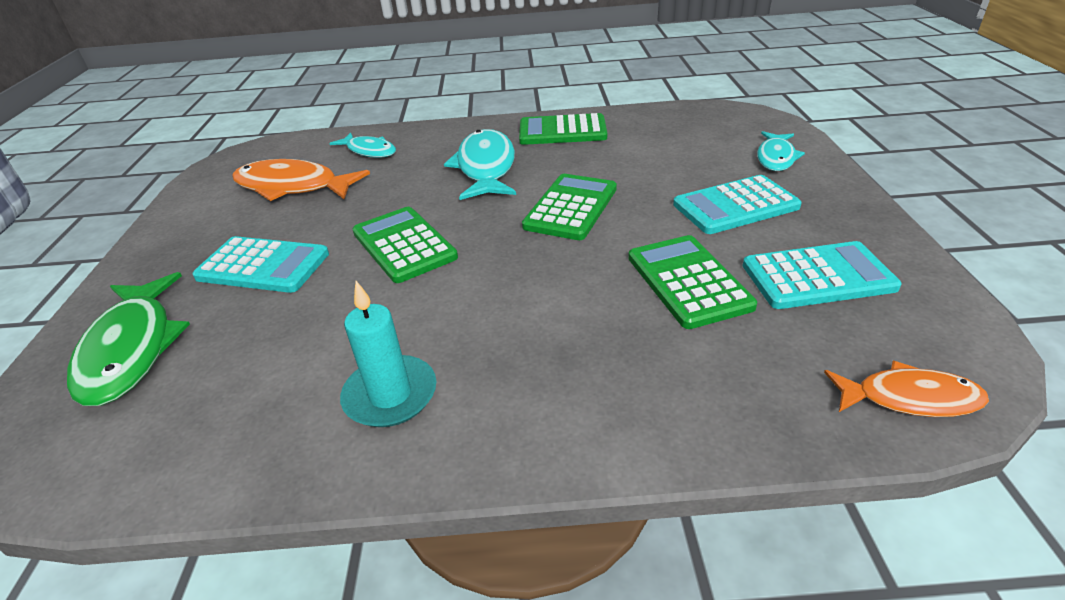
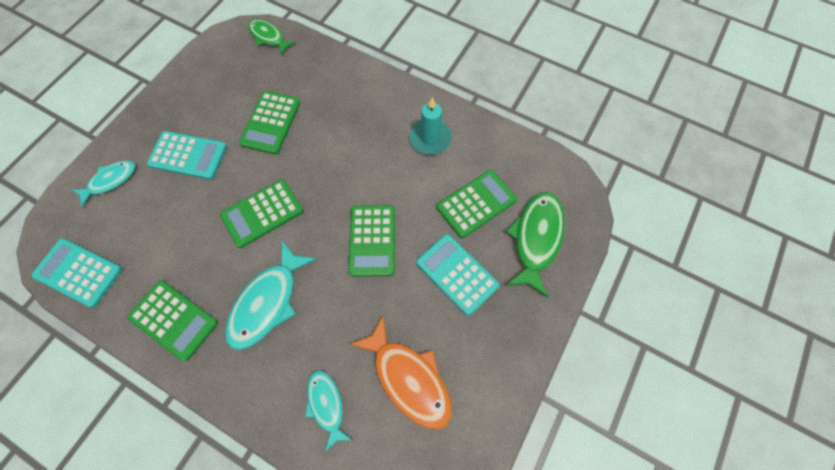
camera: 150 degrees left, 30 degrees up
(255, 345) = (476, 203): none -> green calculator
(817, 276) = (221, 93): turquoise calculator -> turquoise calculator (78, 272)
(909, 398) = (268, 37): orange fish -> green fish

